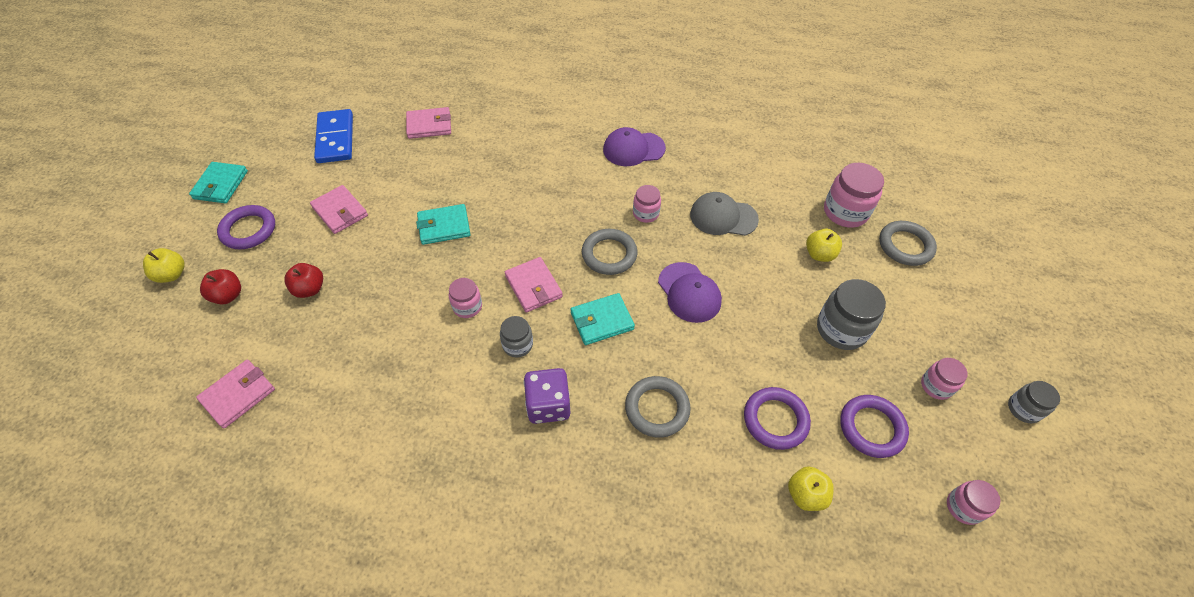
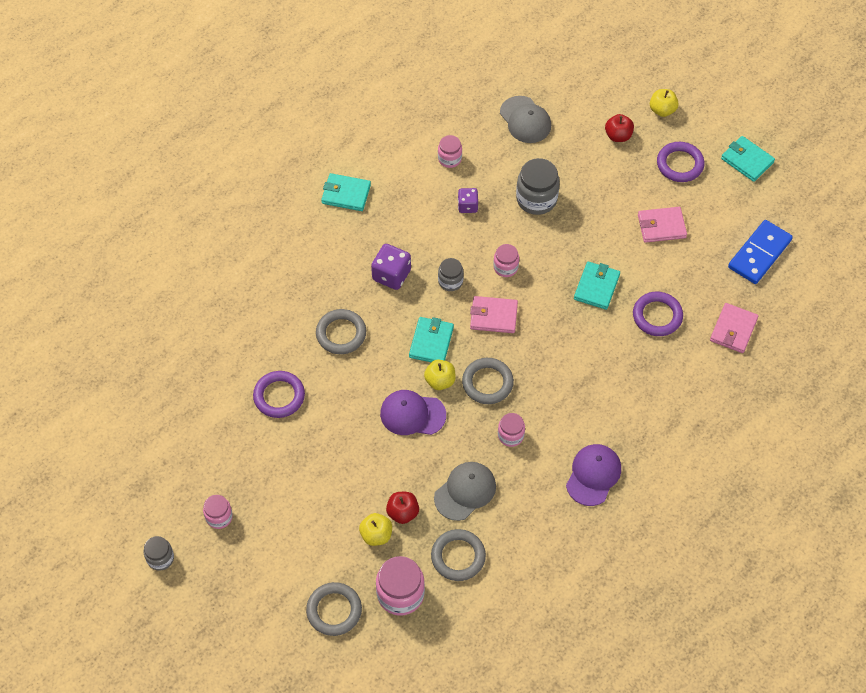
camera: 125 degrees right, 5 degrees up
(238, 395) = (525, 120): pink wallet -> grey cap
(309, 289) = (590, 182): red apple -> red apple (402, 512)
(335, 138) = (759, 254): blue domino -> blue domino turned 75 degrees counterclockwise
(405, 384) = (467, 206): none -> purple dice
(462, 533) = (346, 194): none -> turquoise wallet
(779, 193) = (458, 556): none -> grey ring
(805, 495) = (224, 377): yellow apple -> yellow apple (440, 381)
(841, 329) = (305, 493): grey jar -> grey jar (536, 199)
(871, 428) = (228, 449): purple ring -> purple ring (657, 316)
(963, 507) = (145, 458): pink jar -> pink jar (449, 159)

